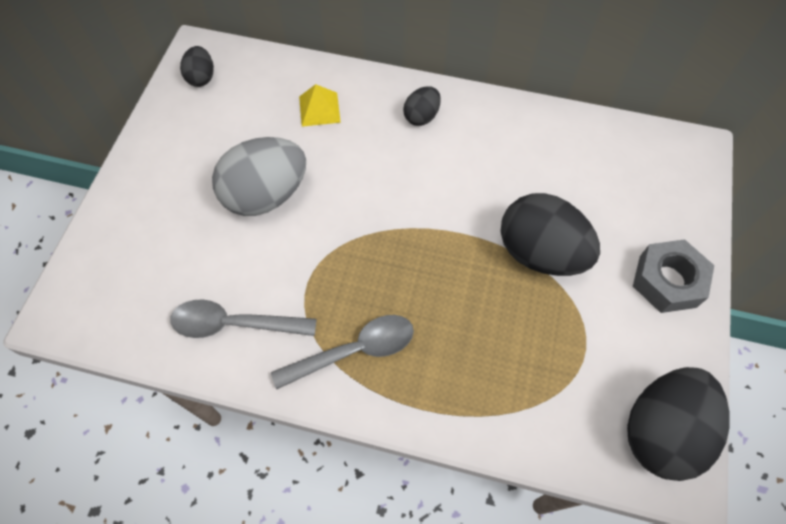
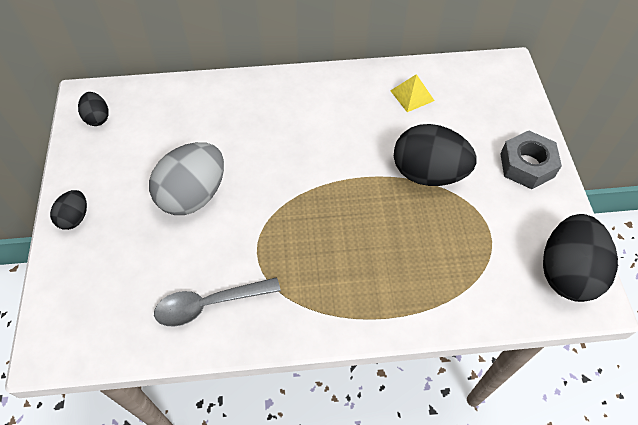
camera: 20 degrees left, 5 degrees down
(319, 109) = (210, 115): yellow pyramid -> yellow pyramid (412, 95)
(354, 351) = (316, 292): grey spoon -> none
(421, 116) = (295, 99): black egg -> black egg (75, 218)

